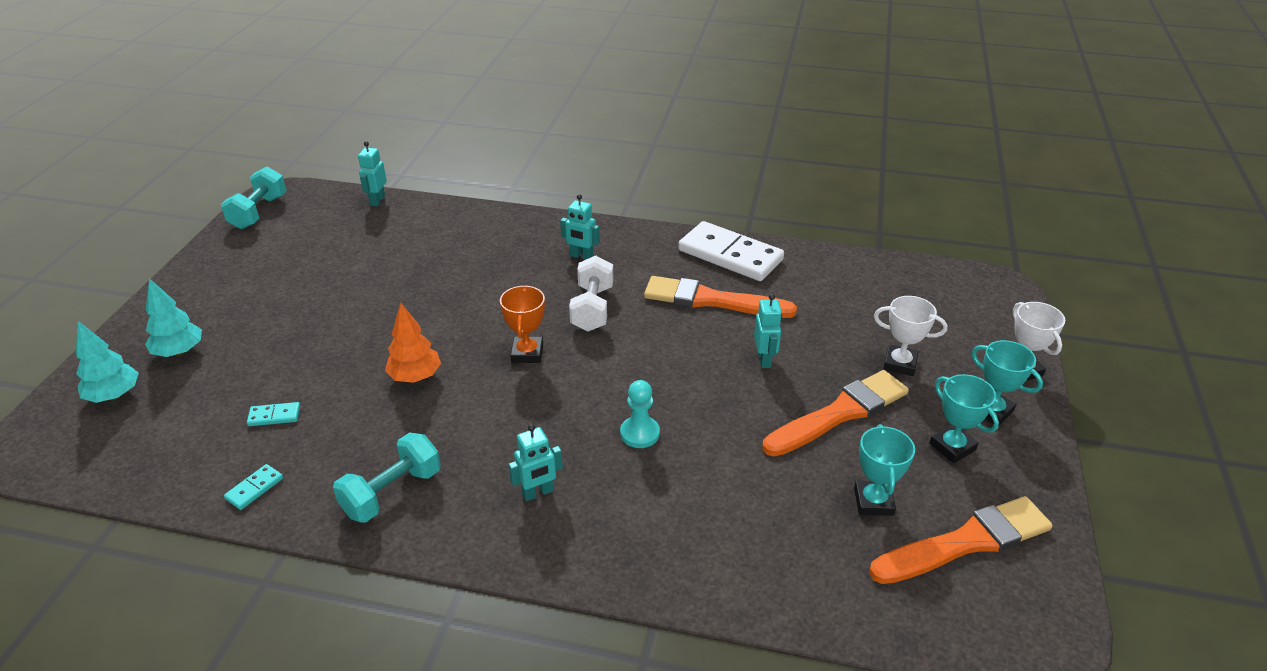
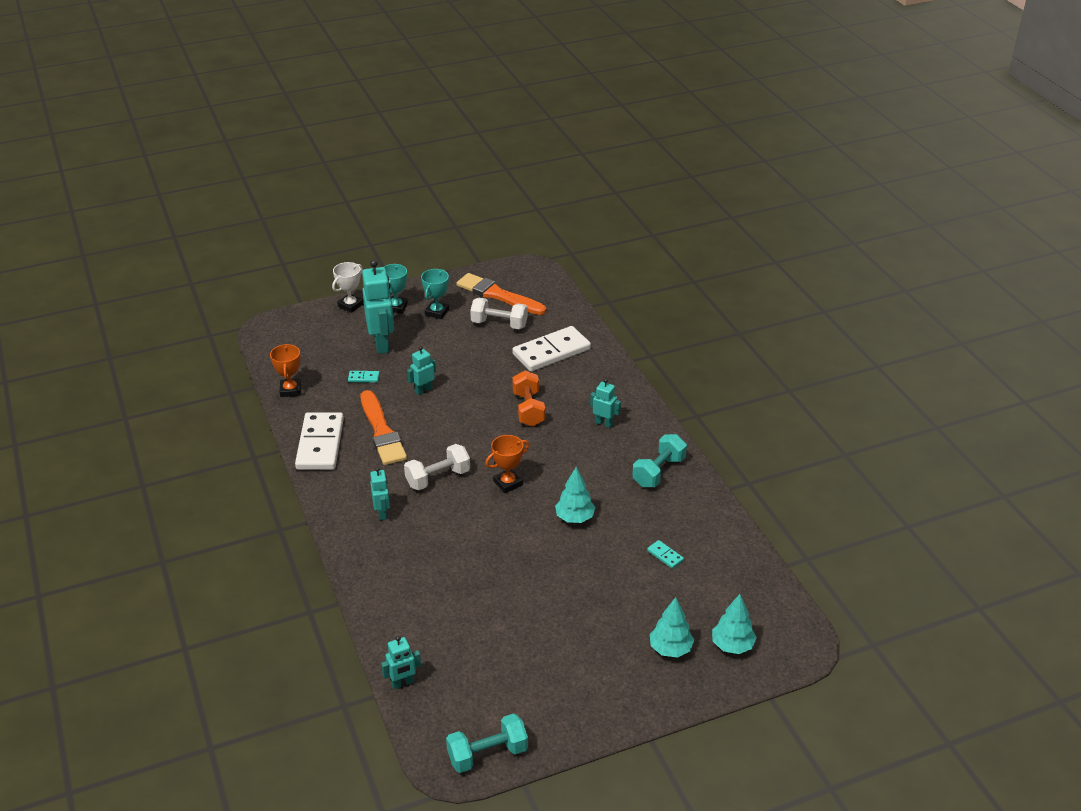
camera: 125 degrees left, 0 degrees up
(254, 488) = (713, 523): turquoise domino -> turquoise domino (363, 378)
(392, 492) = (658, 472): turquoise dumbbell -> turquoise dumbbell turned 60 degrees counterclockwise
(415, 377) = (575, 518): orange tree -> turquoise tree
(639, 433) = (528, 409): turquoise pawn -> orange dumbbell
(752, 526) = (551, 352): none -> white domino
(839, 413) = (445, 351): orange brush -> none
(849, 266) = (290, 390): none -> orange trophy
(873, 502) = (499, 324): turquoise trophy -> white dumbbell
(900, 364) = (382, 344): white trophy -> turquoise robot

